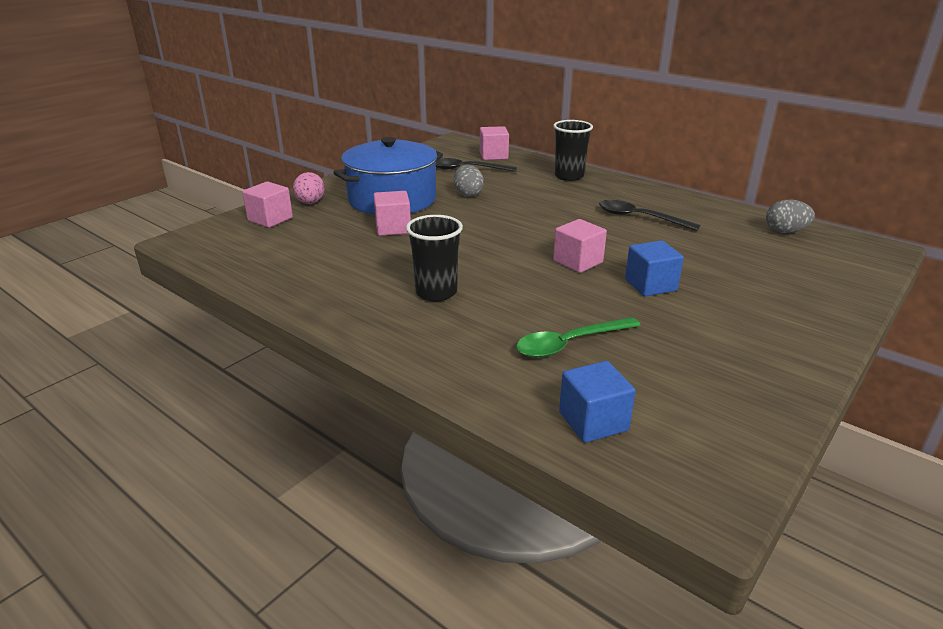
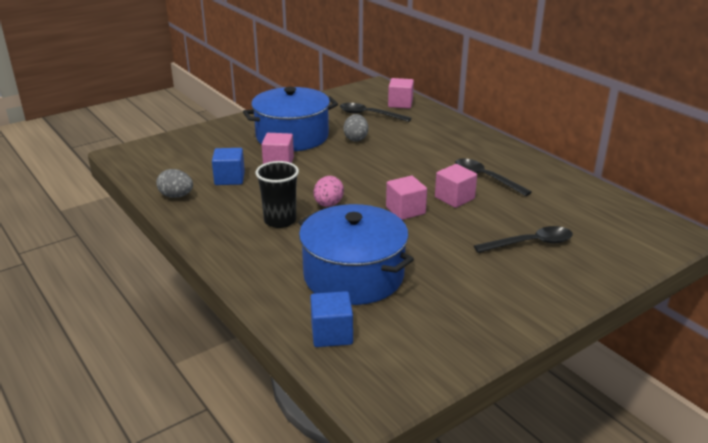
camera: 15 degrees right, 0 degrees up
(270, 219) = (191, 143): pink cube -> pink cube (454, 198)
(310, 203) = (227, 132): pink egg -> pink egg (328, 204)
(569, 176) = (452, 131): black cup -> none
(570, 344) = (353, 275): green spoon -> blue pot
(650, 285) = (450, 238): blue cube -> blue cube (229, 178)
(740, 278) = (530, 243): none -> black spoon
(785, 231) = (606, 207): grey egg -> grey egg (176, 196)

